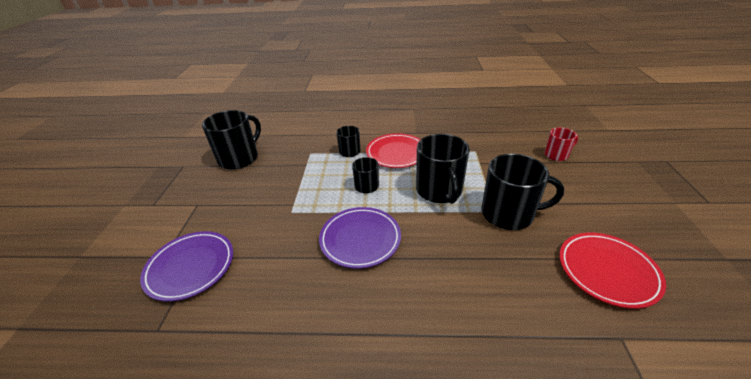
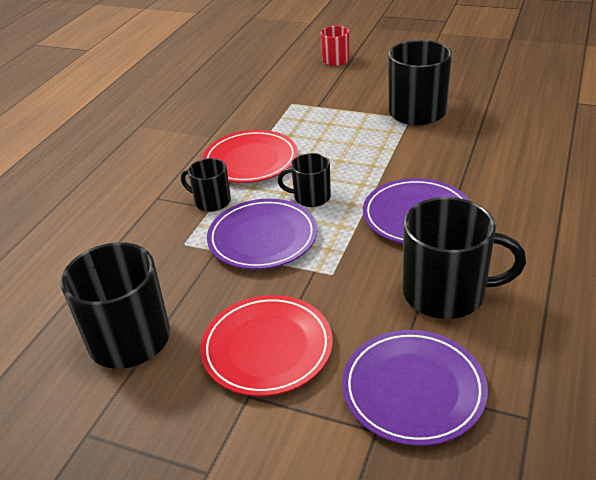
camera: 70 degrees left, 0 degrees up
(320, 177) = (262, 238): none -> purple plate
(439, 191) = (355, 144): black mug -> black mug (446, 293)
(607, 271) = (510, 86): red plate -> red plate (267, 348)

